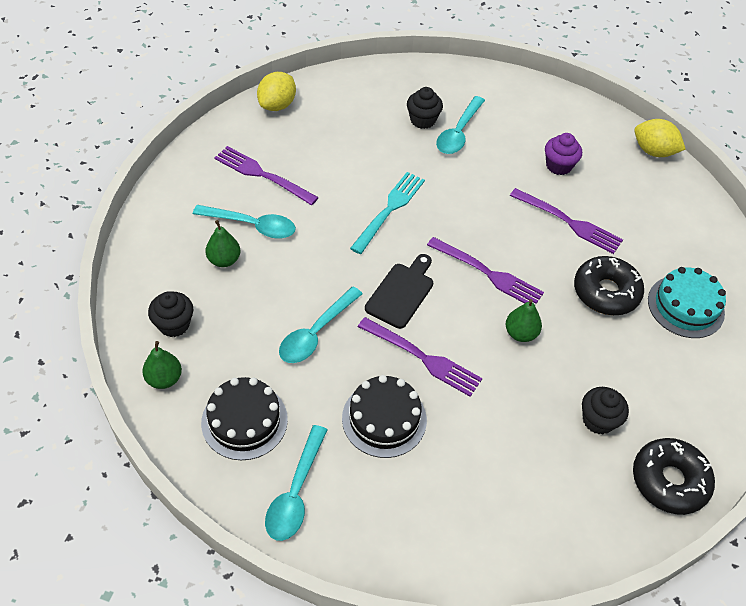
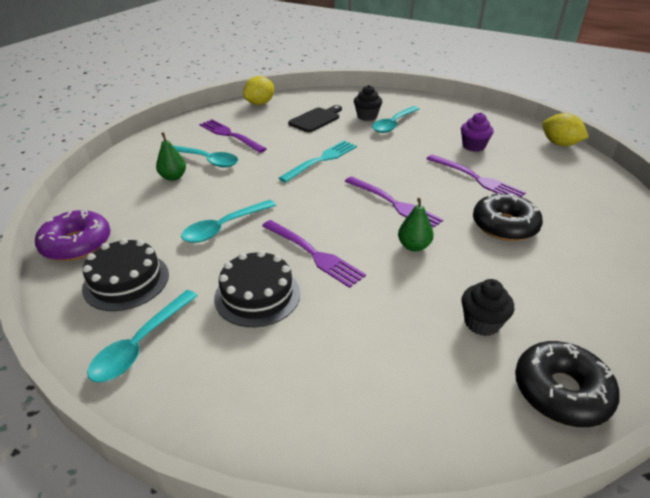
camera: 15 degrees right, 15 degrees down
(164, 379) = (77, 244): green pear -> purple donut
(174, 324) = (109, 211): black cupcake -> none
(401, 292) = (311, 209): black cutting board -> black cutting board (316, 119)
(685, 306) = (586, 243): turquoise cake -> none

